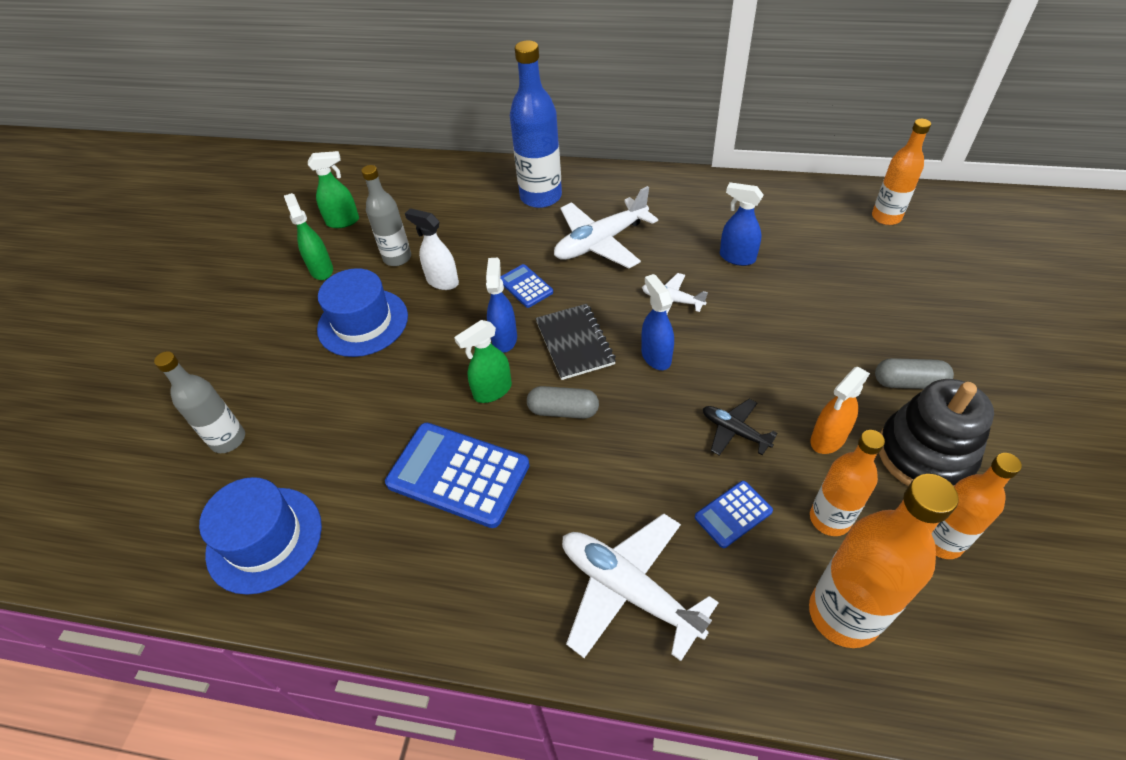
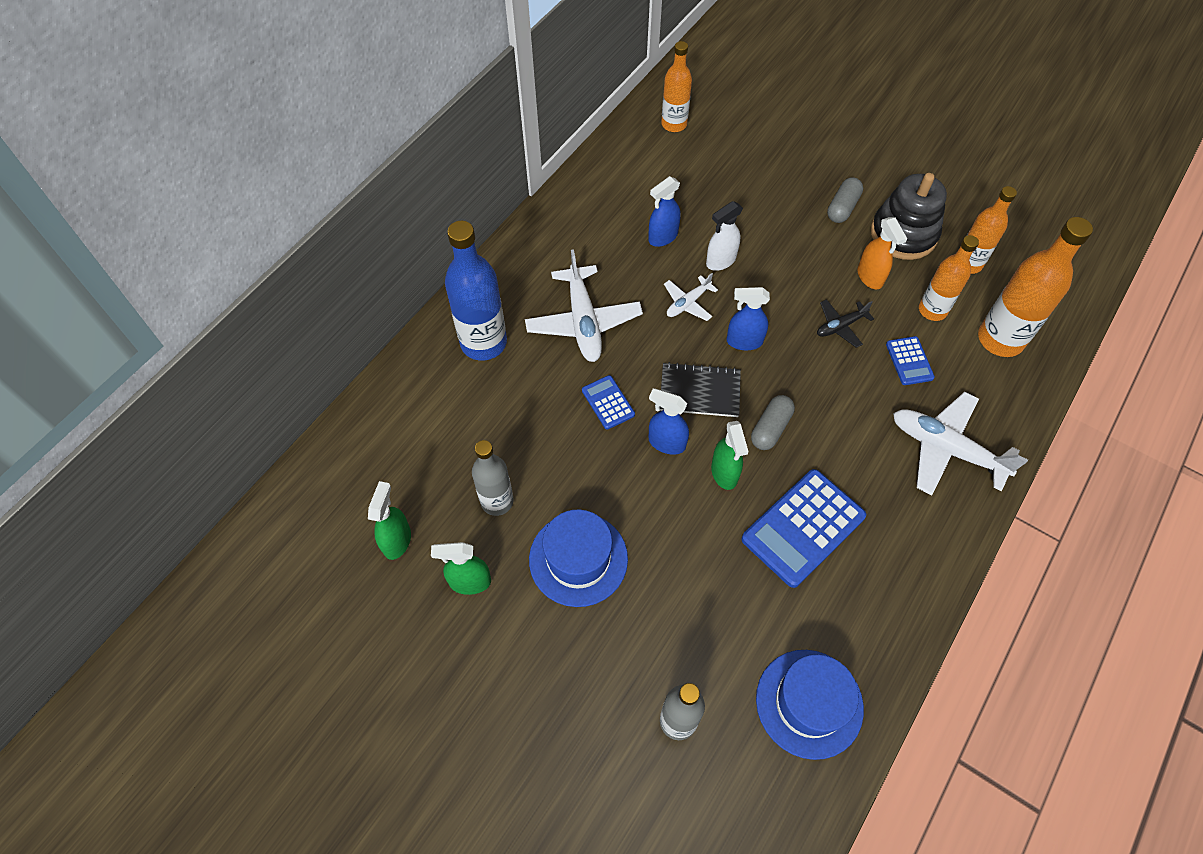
camera: 70 degrees left, 10 degrees up
(442, 281) = (559, 470): white spray bottle -> white spray bottle (720, 261)
(525, 286) = (608, 402): blue calculator -> blue calculator turned 75 degrees clockwise
(628, 590) = (946, 449): white plane -> white plane turned 60 degrees clockwise

